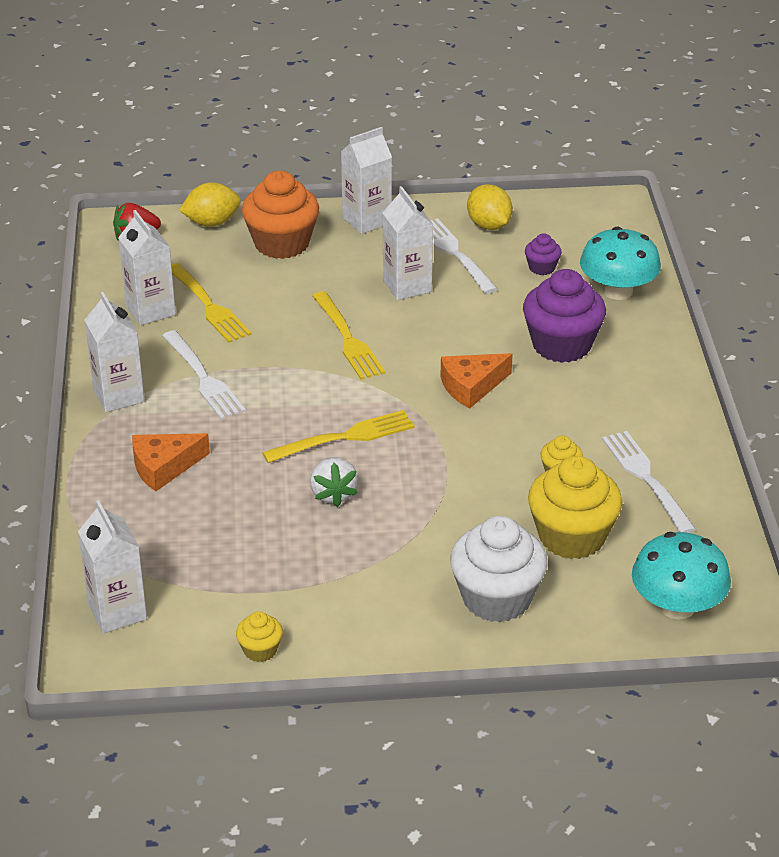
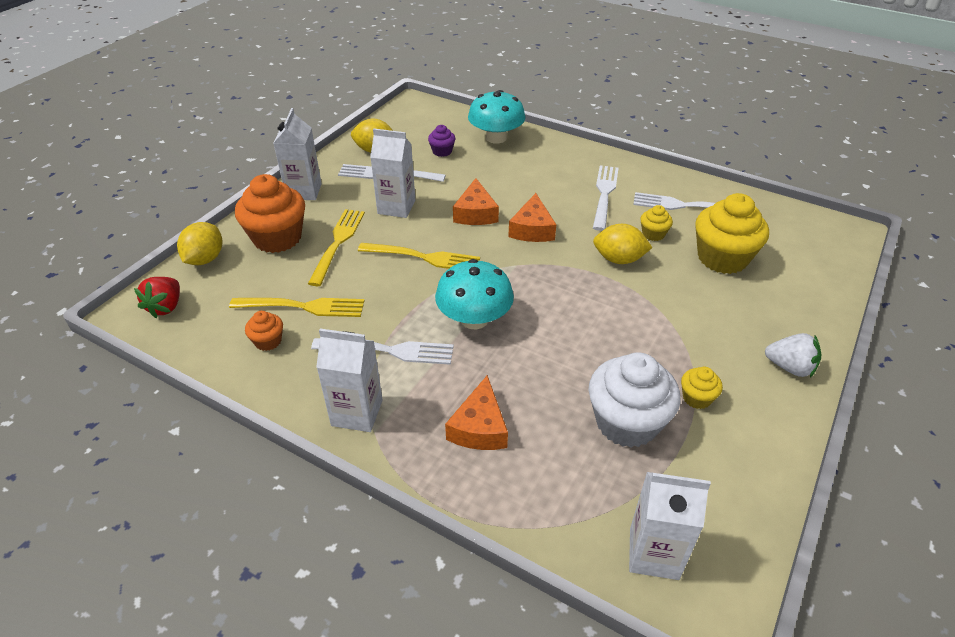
camera: 55 degrees left, 5 degrees up
(150, 310) = (268, 341): white carton -> orange cupcake
(260, 650) = (760, 474): yellow cupcake -> yellow cupcake (697, 398)
(333, 494) = (594, 344): white strawberry -> white strawberry (789, 367)
(344, 437) = (534, 309): yellow fork -> yellow fork (338, 243)
(456, 339) = (475, 213): none -> orange cheese
(485, 463) = (619, 259): none -> yellow lemon
(496, 598) = (766, 318): white cupcake -> white cupcake (626, 422)
(561, 345) = (526, 178): purple cupcake -> none
(596, 411) = (604, 194): none -> white fork
(677, 606) = (816, 248): turquoise mushroom -> turquoise mushroom (474, 319)

